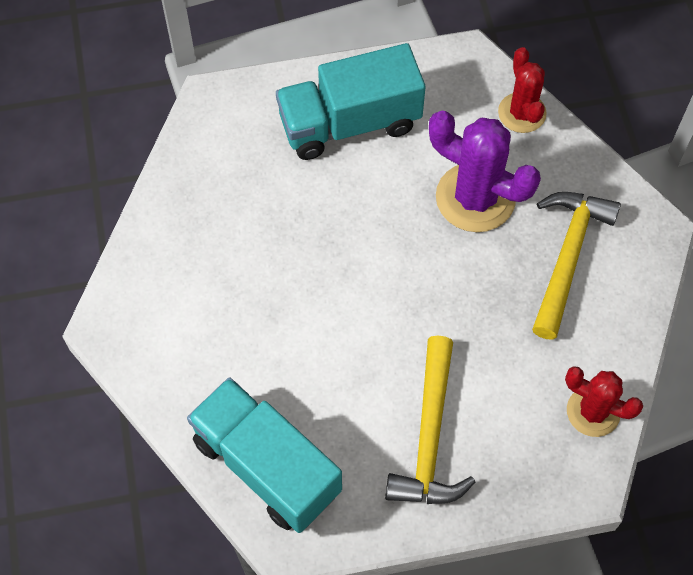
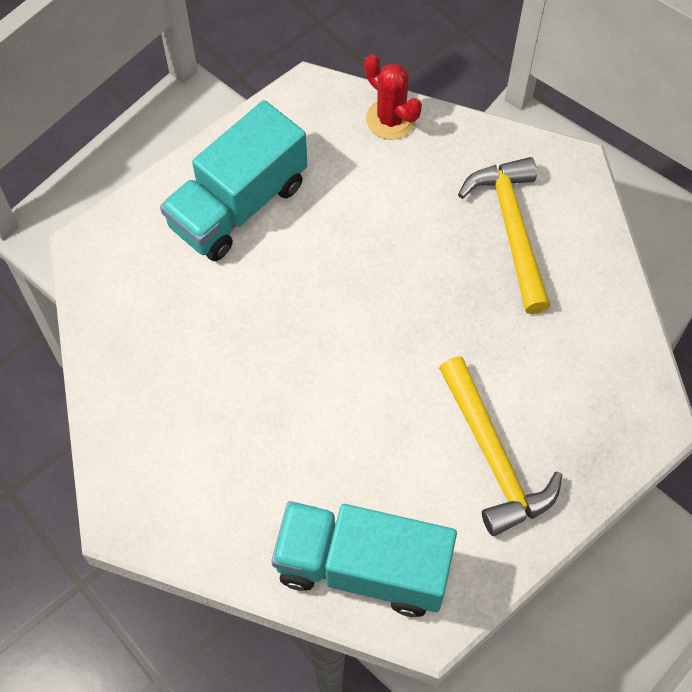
camera: 30 degrees left, 0 degrees up
(475, 198) = (397, 217): purple cactus -> none
(593, 411) = (619, 356): red cactus -> none

